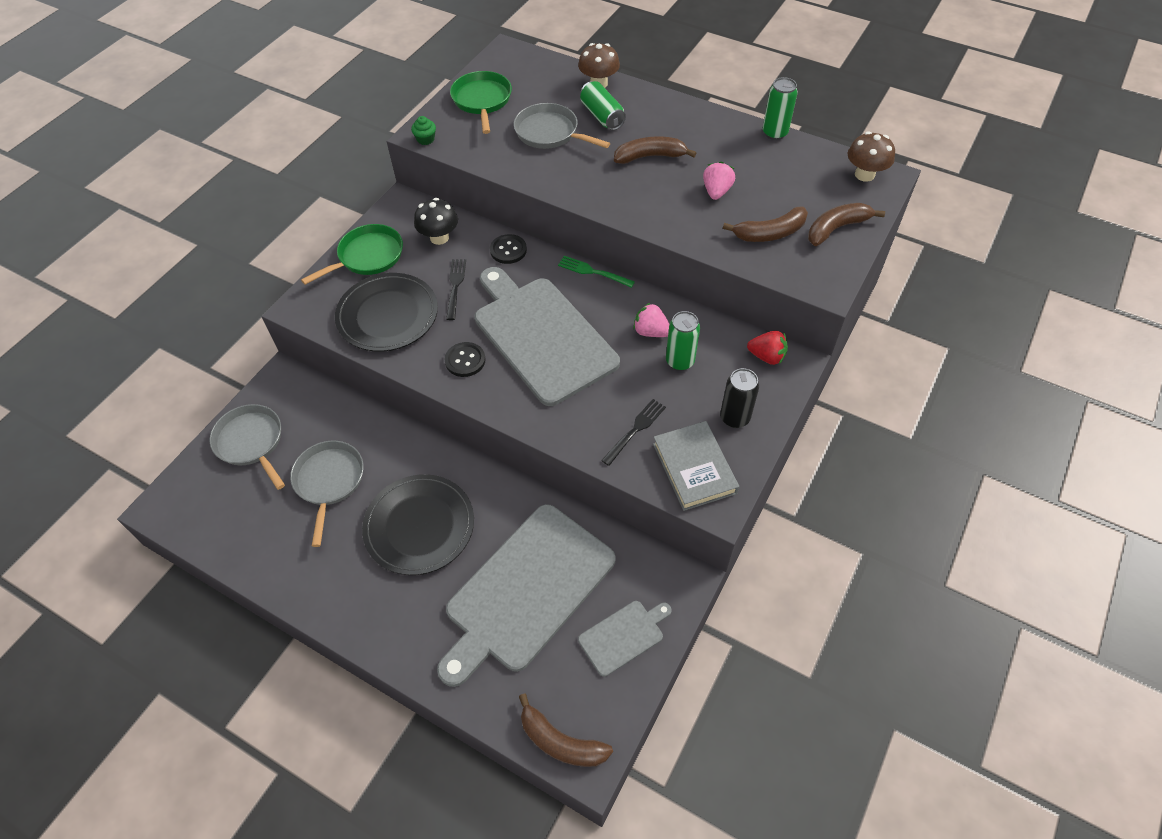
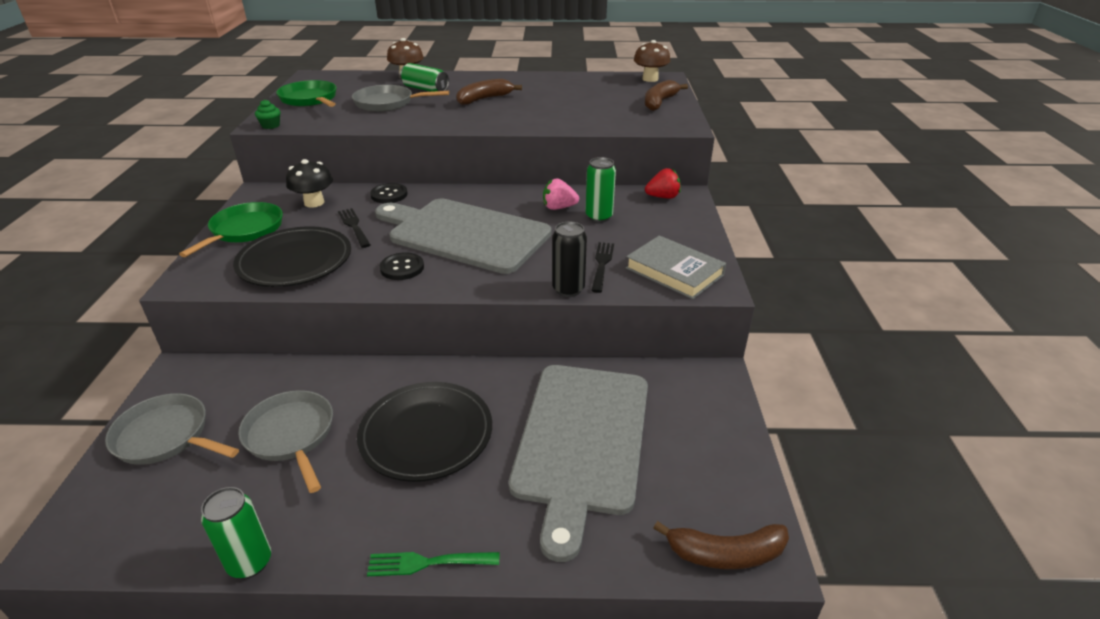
camera: 30 degrees left, 20 degrees down
(593, 272) = (478, 189): green fork -> green fork (429, 562)
(624, 636) = (703, 437): grey cutting board -> none
(716, 191) = (554, 104): pink strawberry -> none
(734, 418) = (674, 234): black can -> black can (568, 289)
(770, 233) = (615, 113): brown banana -> none
(774, 133) = (567, 74): green can -> green can (250, 562)

